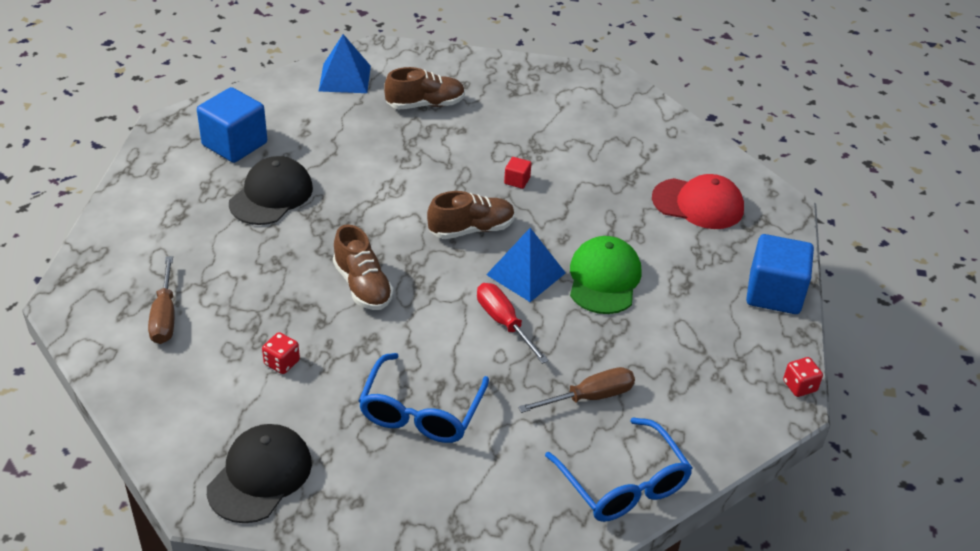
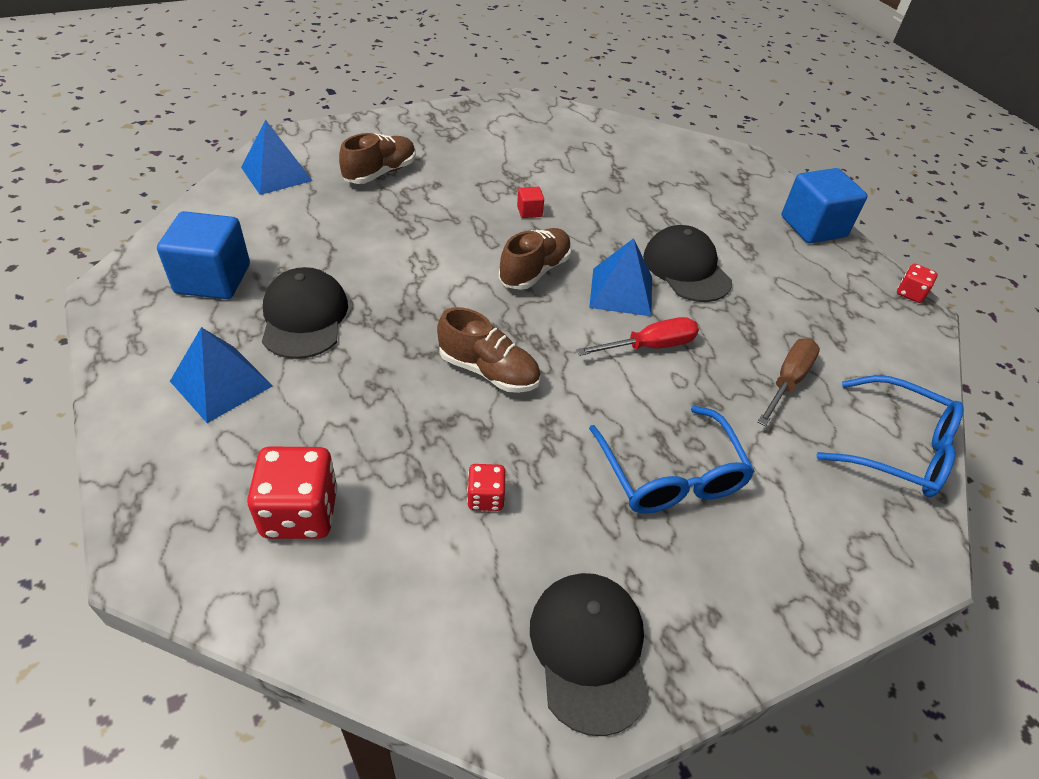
camera: 35 degrees left, 5 degrees up
(165, 316) = (300, 512): brown screwdriver -> red dice
(183, 217) = (221, 383): none -> blue pyramid
(504, 323) = (650, 346): red screwdriver -> red screwdriver turned 135 degrees clockwise
(604, 279) = (686, 268): green cap -> black cap
(698, 204) = (687, 178): red cap -> none

